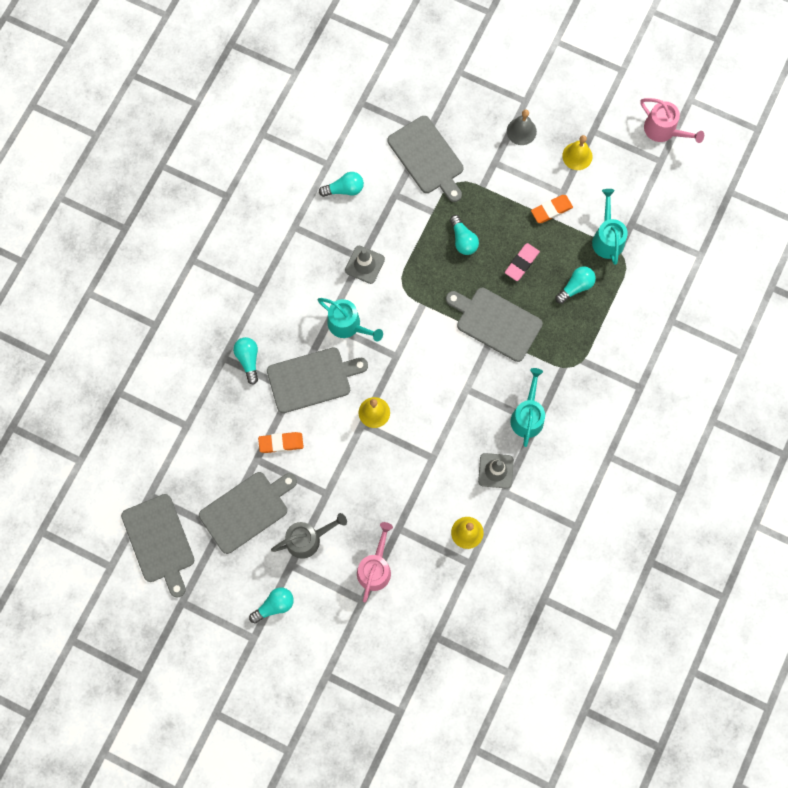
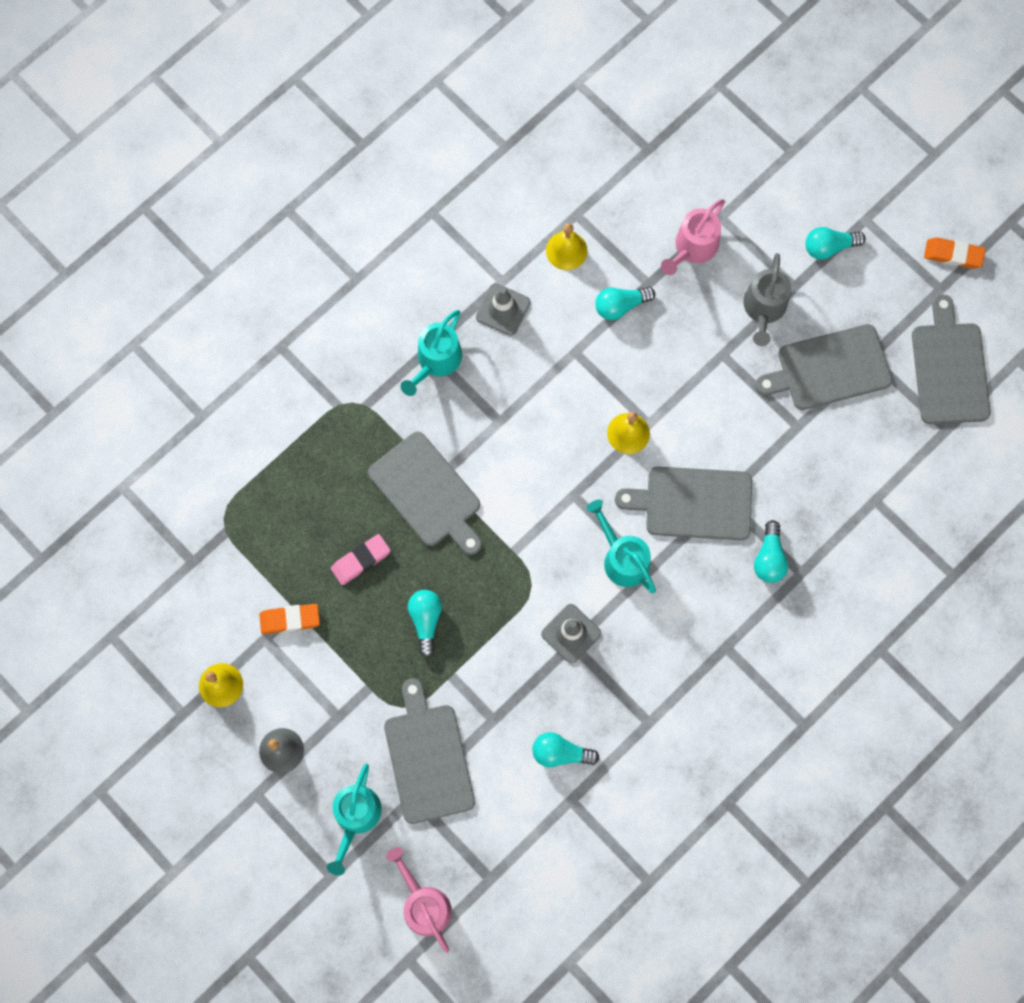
camera: 160 degrees left, 0 degrees up
(281, 443) = (760, 436): orange eraser -> orange eraser (953, 255)
(308, 539) = (764, 309): grey watering can -> grey watering can turned 75 degrees counterclockwise
(576, 287) = (304, 503): turquoise light bulb -> turquoise light bulb (620, 306)
(607, 238) = (233, 554): turquoise watering can -> turquoise watering can (355, 817)
(663, 130) = (86, 679): pink watering can -> pink watering can (423, 904)

